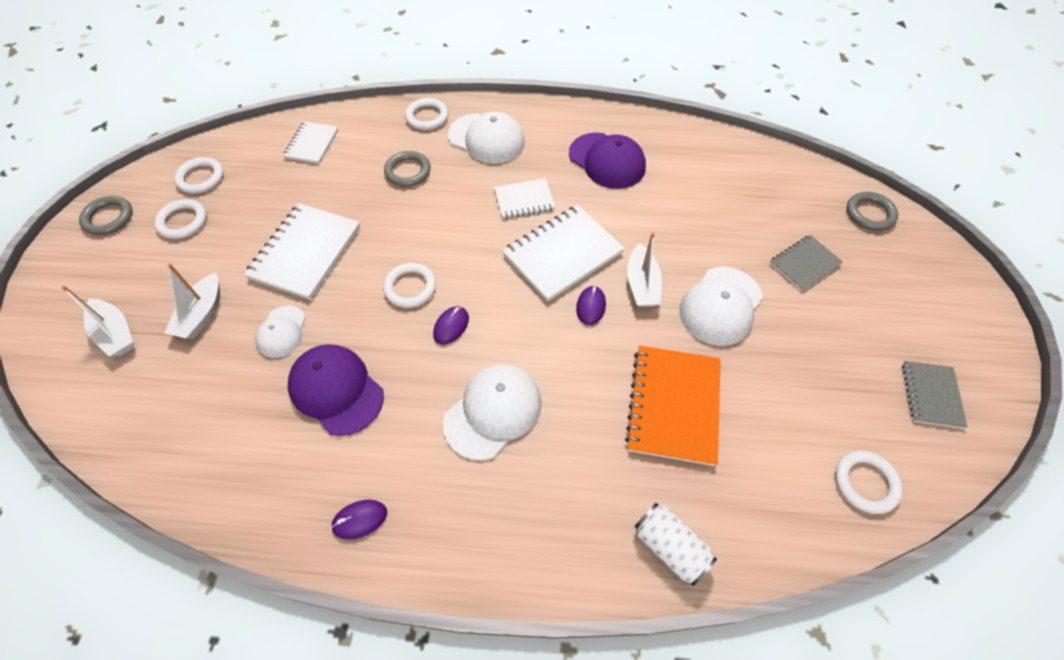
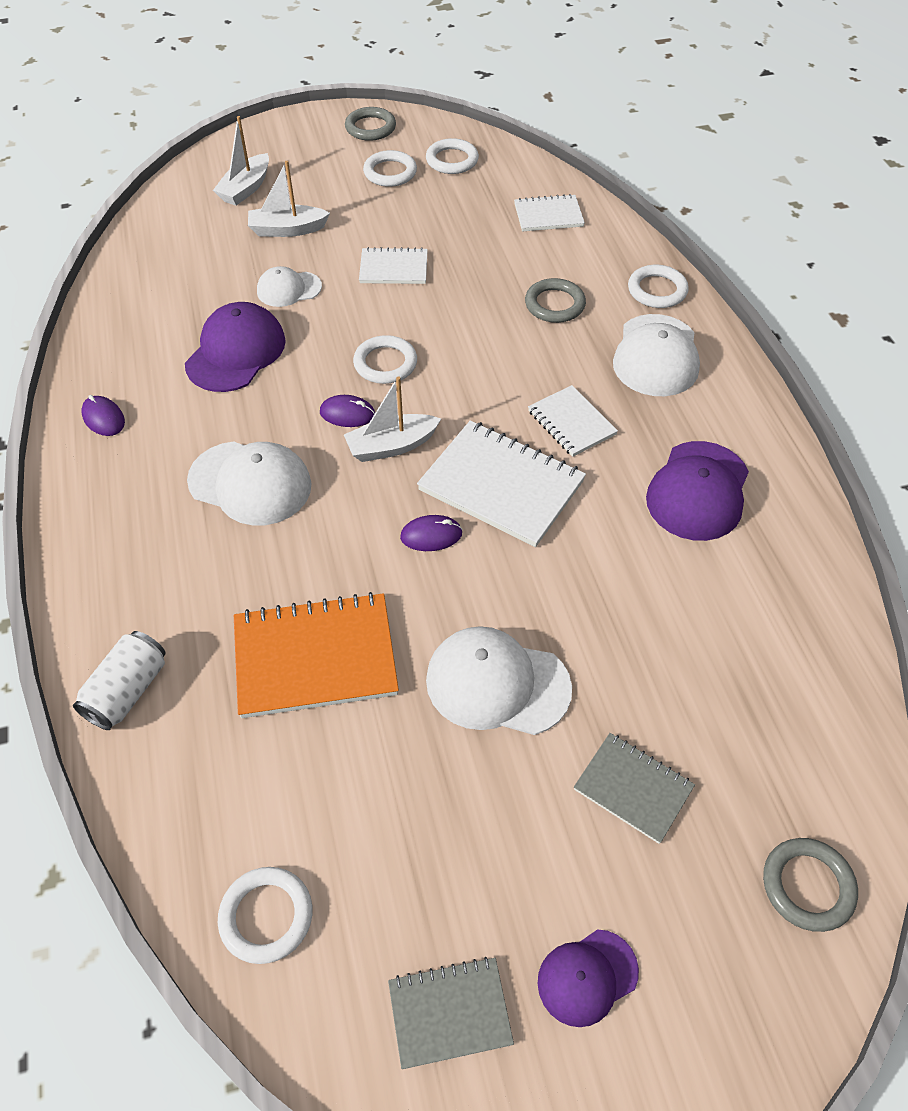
camera: 70 degrees right, 5 degrees down
(305, 252) = (393, 268): white notebook -> white notebook, size x0.58
(642, 284) = (492, 582): white boat -> white boat (391, 446)
(913, 323) = (587, 977): none -> purple cap

